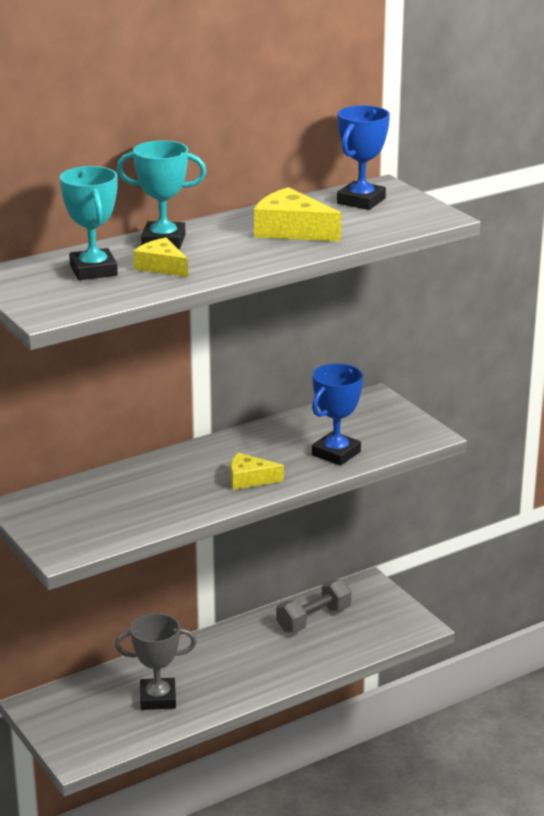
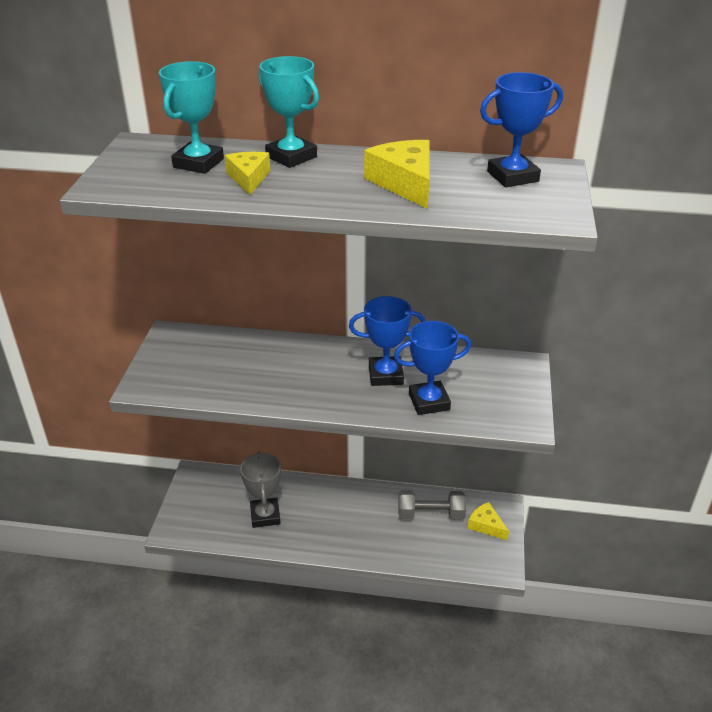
camera: 40 degrees right, 10 degrees up
(158, 698) = (265, 515): grey trophy -> grey trophy turned 45 degrees clockwise
(249, 479) = (336, 392): yellow cheese -> yellow cheese (486, 525)
(273, 451) = (385, 375): none -> blue trophy

